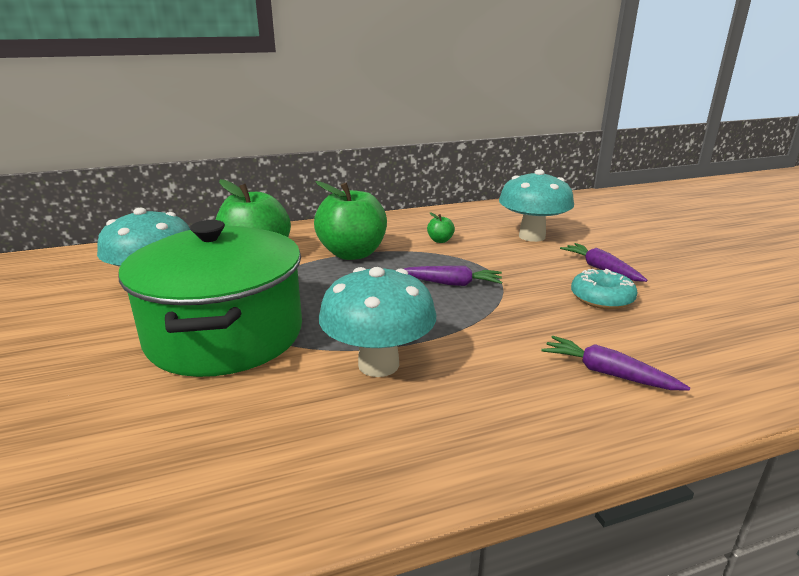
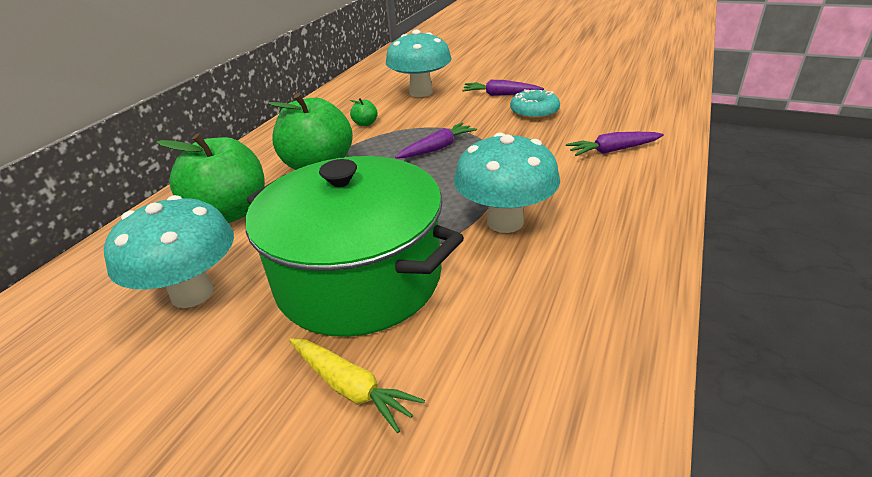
camera: 45 degrees left, 10 degrees up
(97, 390) = (351, 388): none -> yellow carrot

